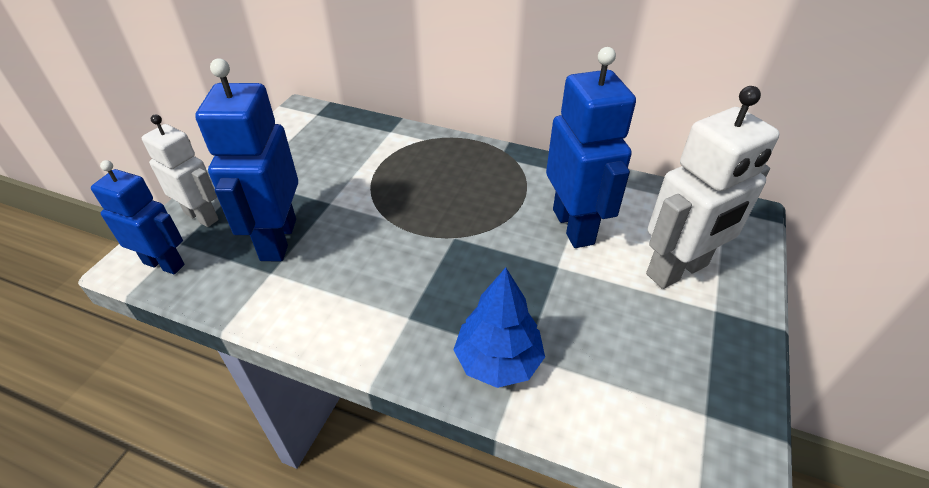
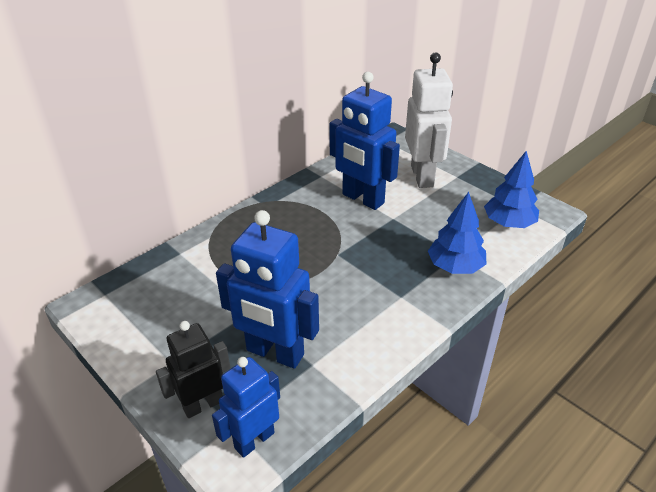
camera: 65 degrees left, 5 degrees down
(202, 216) = (203, 404): white robot -> black robot
(574, 226) = (362, 199): blue robot -> blue robot turned 150 degrees counterclockwise
(649, 409) = (509, 223): none -> blue tree

